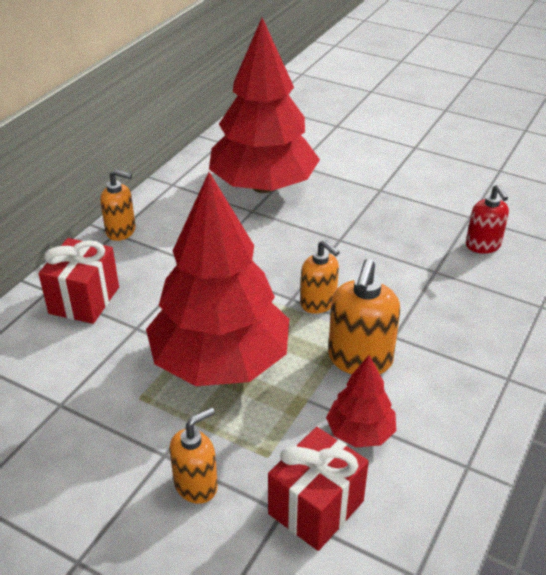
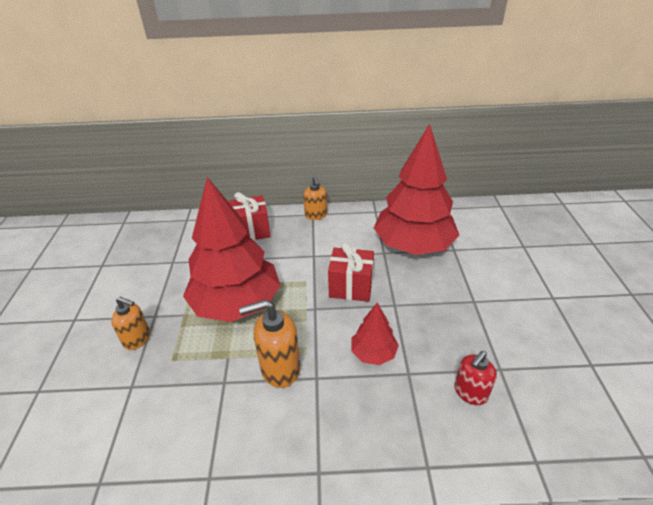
camera: 60 degrees right, 0 degrees up
(316, 507) = (139, 402): red gift -> red gift (351, 287)
(318, 303) = (320, 323): orange soap dispenser -> none
(360, 432) = (212, 398): red tree -> red tree (373, 353)

